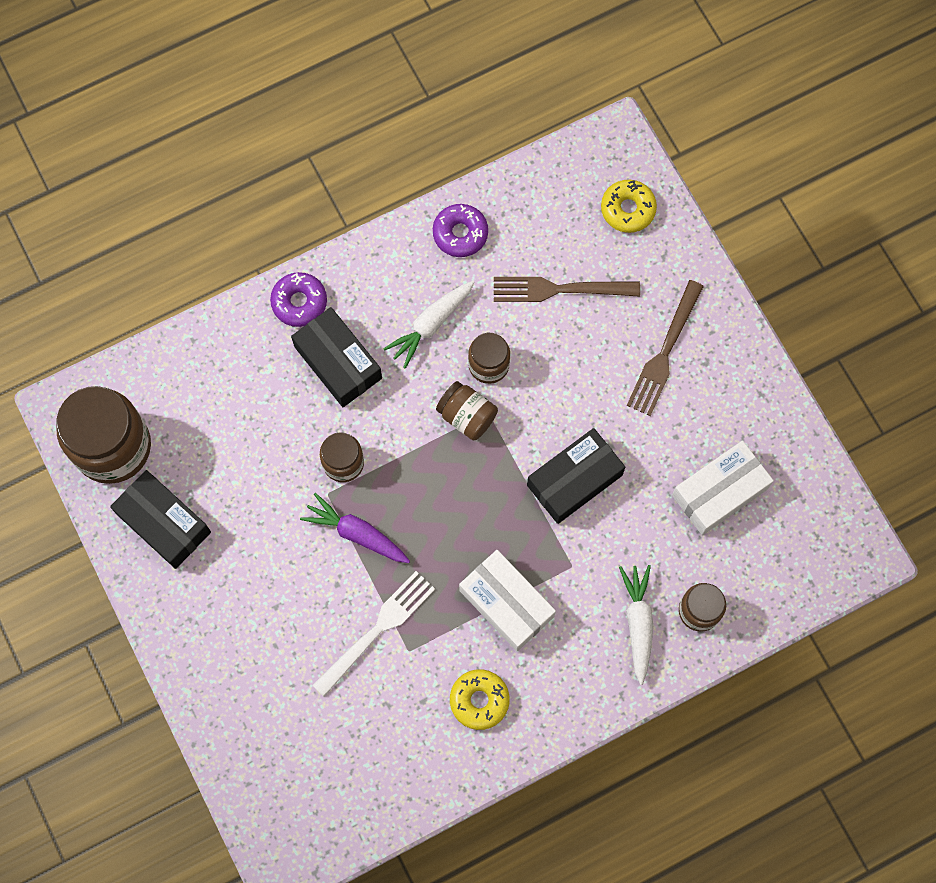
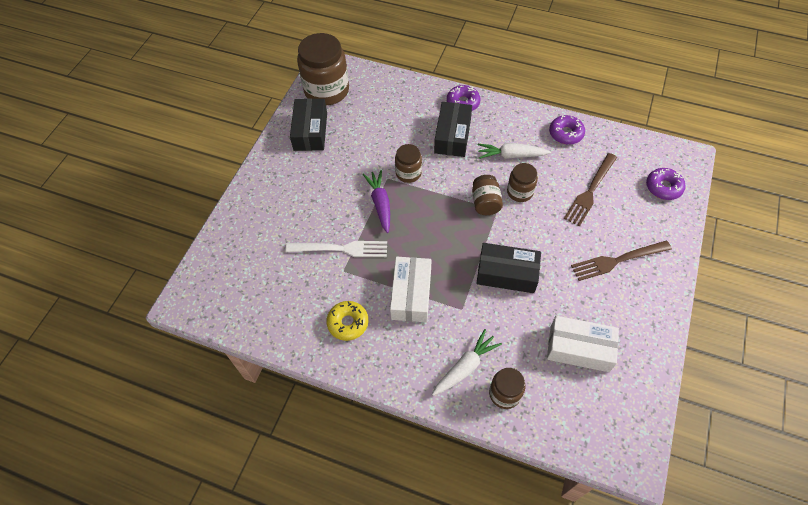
camera: 50 degrees right, 15 degrees down
(560, 289) = (590, 191): brown fork -> brown fork turned 105 degrees counterclockwise
(628, 209) = (663, 187): yellow donut -> purple donut

